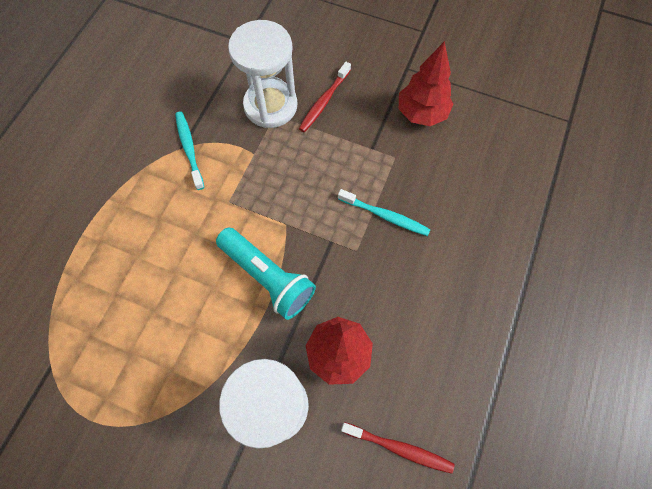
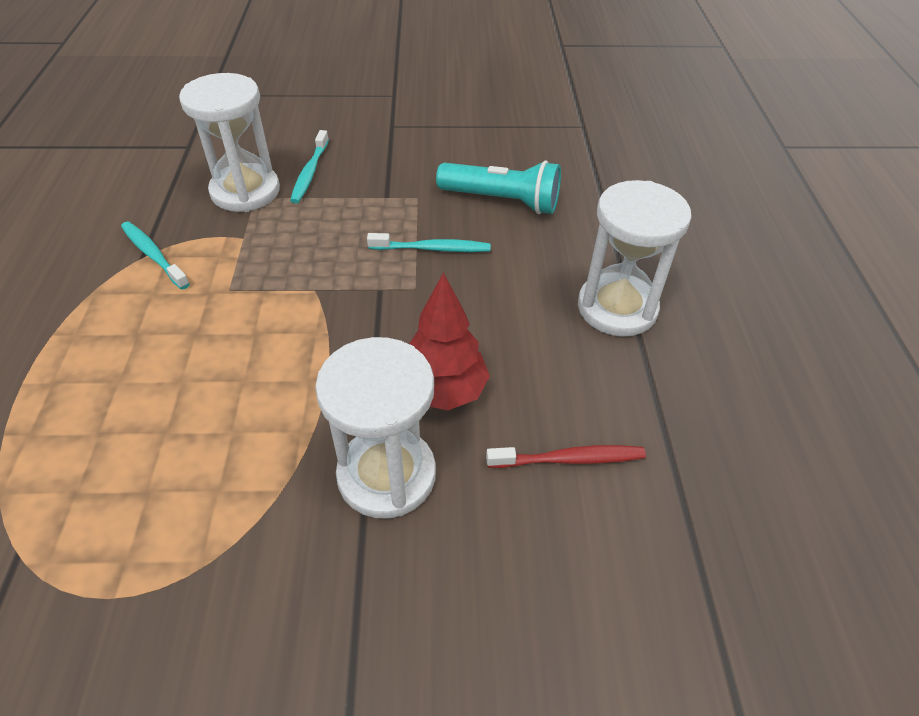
camera: 25 degrees left, 20 degrees down
(267, 277) = (314, 347): turquoise flashlight -> turquoise flashlight (502, 201)
(324, 101) = (310, 173): red toothbrush -> turquoise toothbrush
(421, 113) = (427, 156): red tree -> none
(500, 330) = (617, 308): none -> white hourglass

